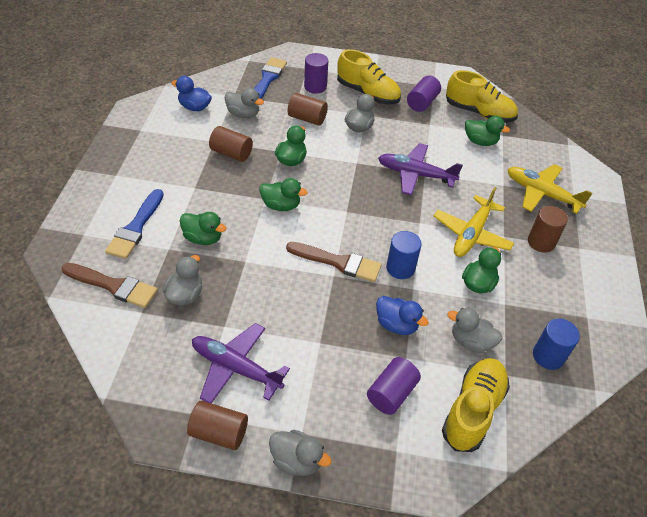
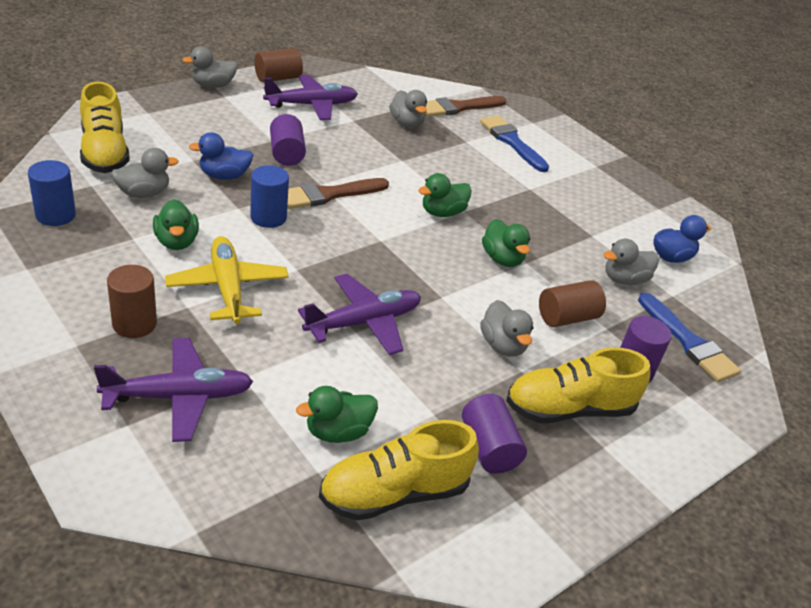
camera: 130 degrees right, 10 degrees down
(203, 238) = (457, 159): green duck -> none
(231, 153) = (559, 233): brown cylinder -> none
(391, 393) = (182, 136): purple cylinder -> purple cylinder (286, 153)
(541, 193) = (179, 397): yellow plane -> purple plane

